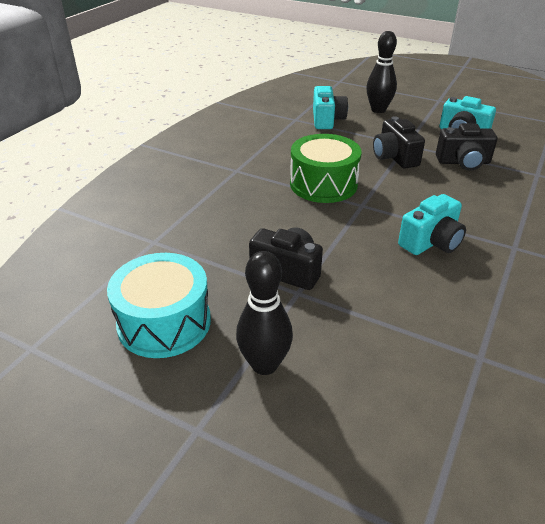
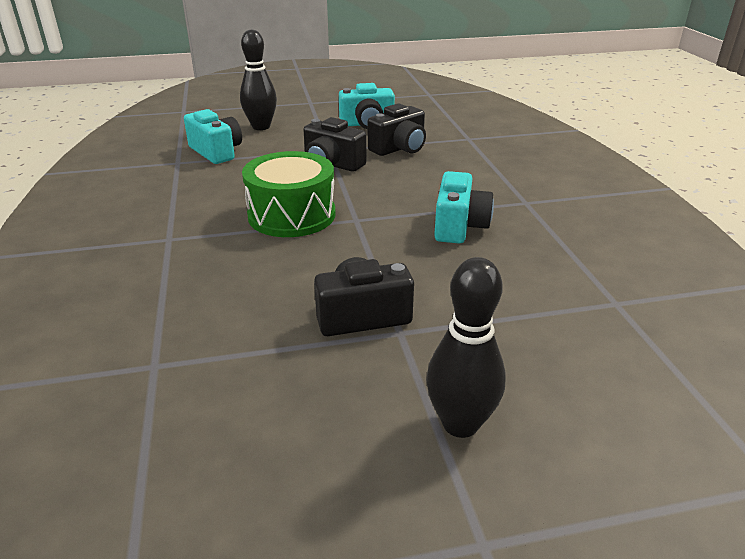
camera: 40 degrees left, 5 degrees down
(164, 322) = (290, 451): turquoise drum -> none

